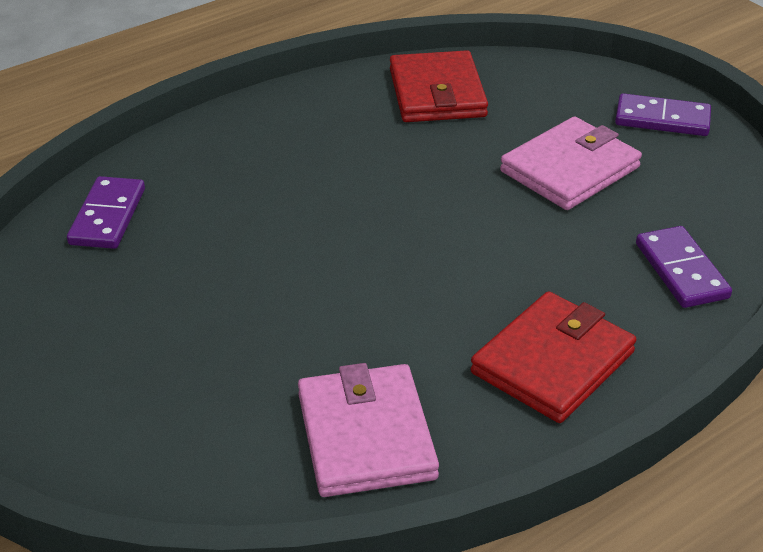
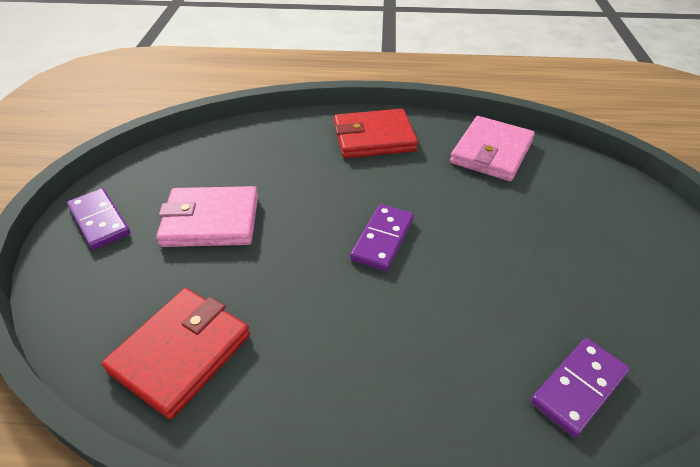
camera: 140 degrees left, 5 degrees up
(681, 271) = (258, 141): purple domino -> purple domino (382, 239)

